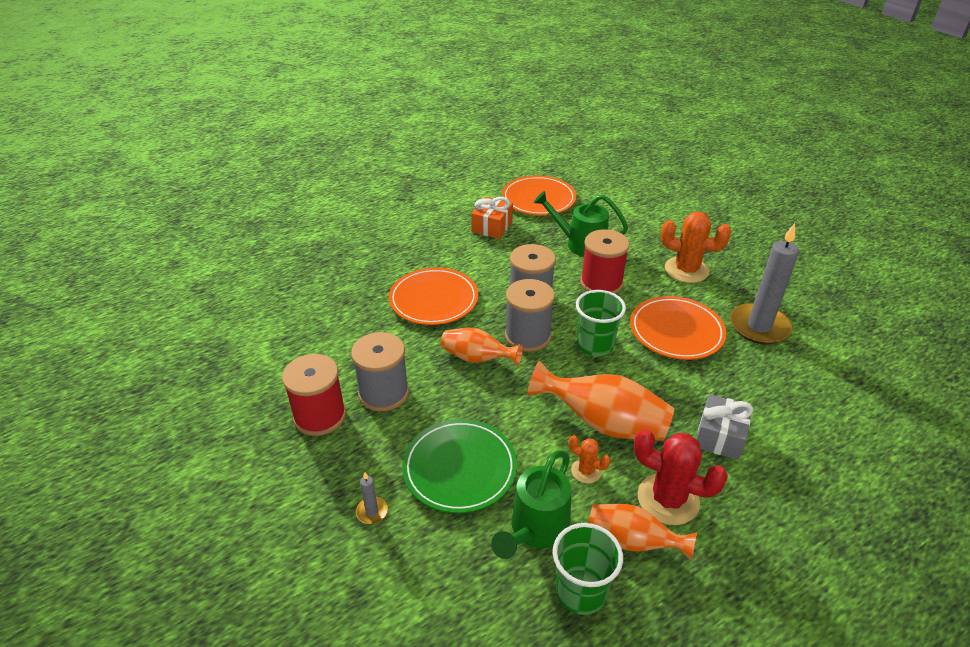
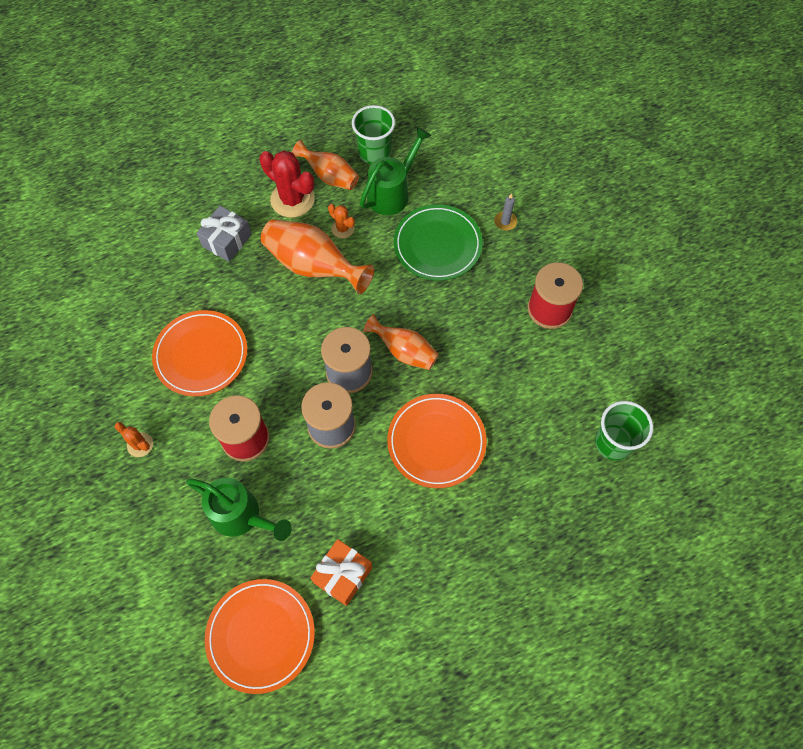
camera: 170 degrees left, 25 degrees up
(383, 393) = (494, 325): grey spool -> none
(595, 345) = (288, 350): green cup -> green cup (613, 443)
(686, 270) = (140, 445): orange cactus -> orange cactus, size x0.51
(759, 326) = (118, 348): grey candle -> none

